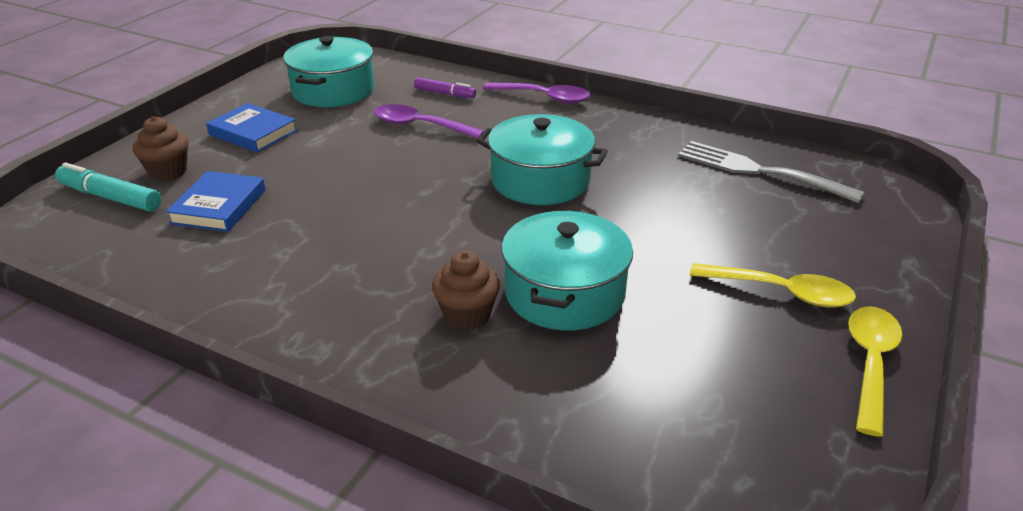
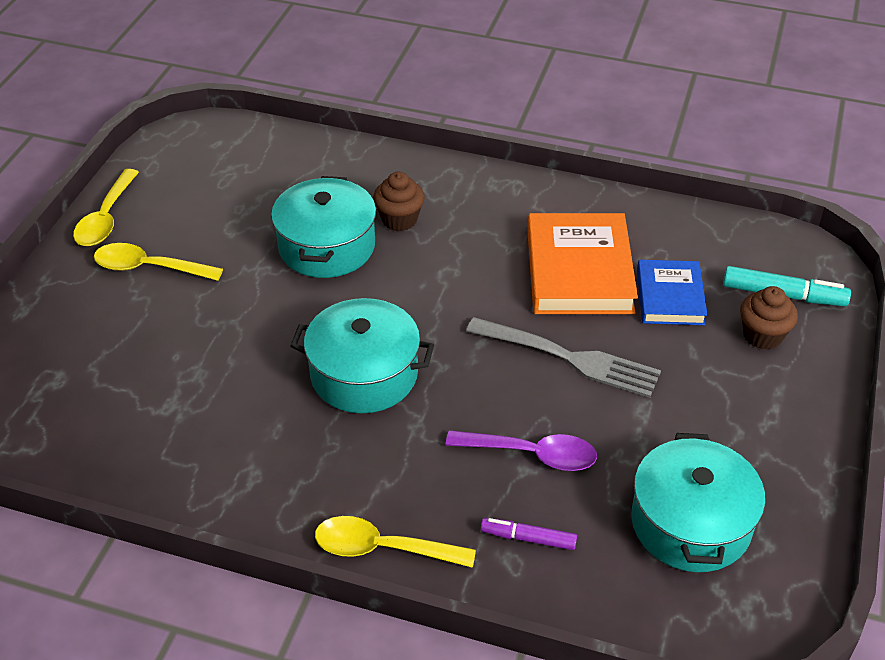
camera: 170 degrees right, 10 degrees up
(253, 133) = (727, 412): blue book -> none
(289, 237) = (579, 271): none -> orange book
(543, 97) = (383, 548): purple spoon -> yellow spoon
(759, 171) = (116, 422): grey fork -> grey fork (569, 358)

